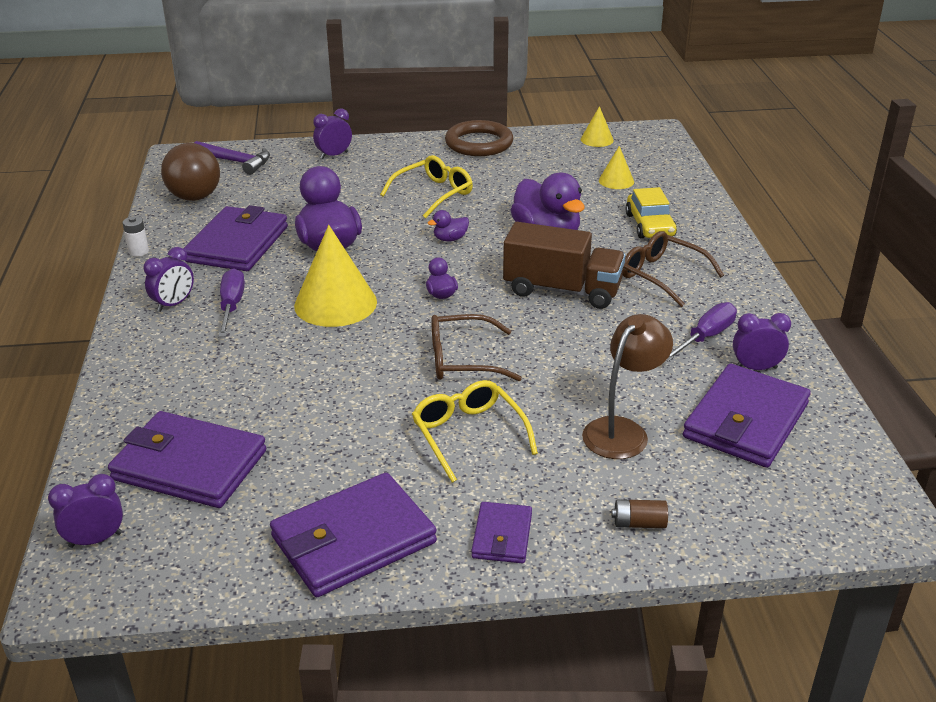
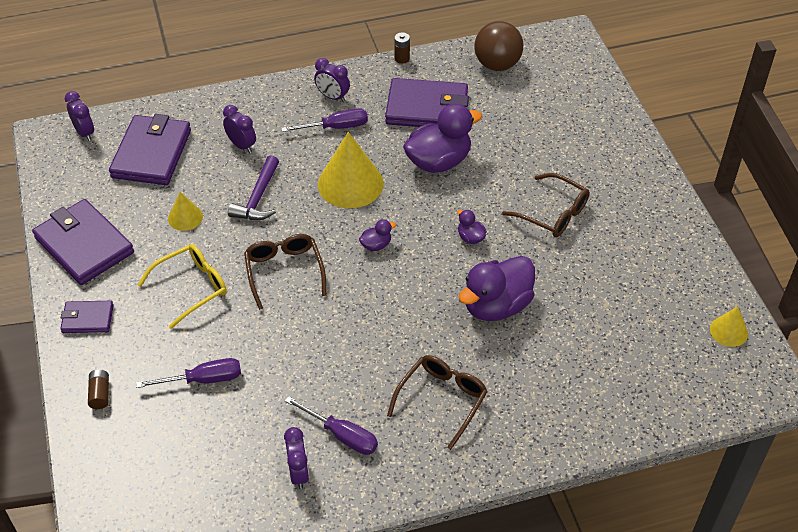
camera: 80 degrees right, 15 degrees up
(139, 252) = (402, 58): white battery -> brown battery
(236, 162) = (570, 72): purple hammer -> purple hammer (258, 198)
(334, 155) = (607, 131): purple clock -> purple clock (242, 145)
(433, 194) = (552, 213): yellow glasses -> brown glasses
(479, 143) = (677, 232): brown ring -> none
(562, 290) = (400, 326): brown truck -> none
(616, 181) = (631, 354): yellow cone -> yellow cone (185, 217)
(622, 431) = (203, 379): brown lamp -> purple screwdriver
(650, 225) = (540, 387): yellow car -> none
(746, 421) = (222, 463): purple wallet -> none

